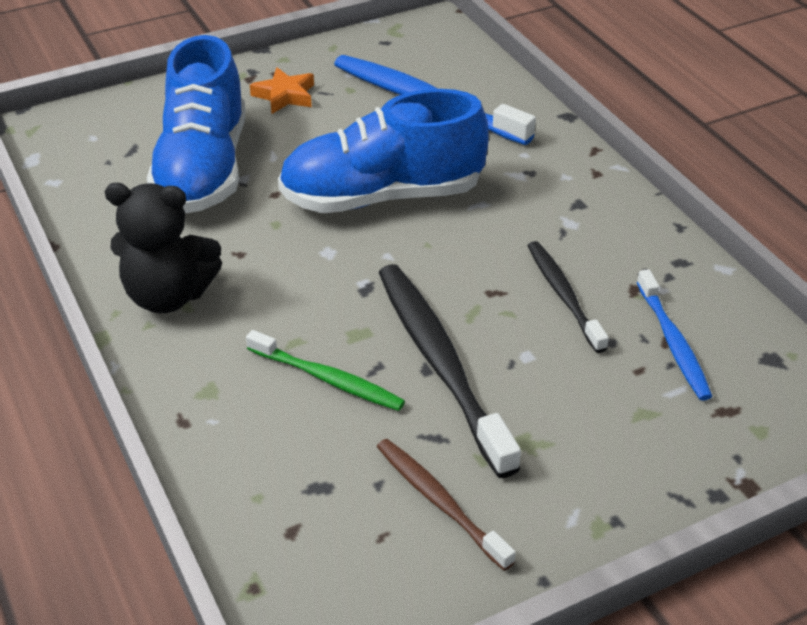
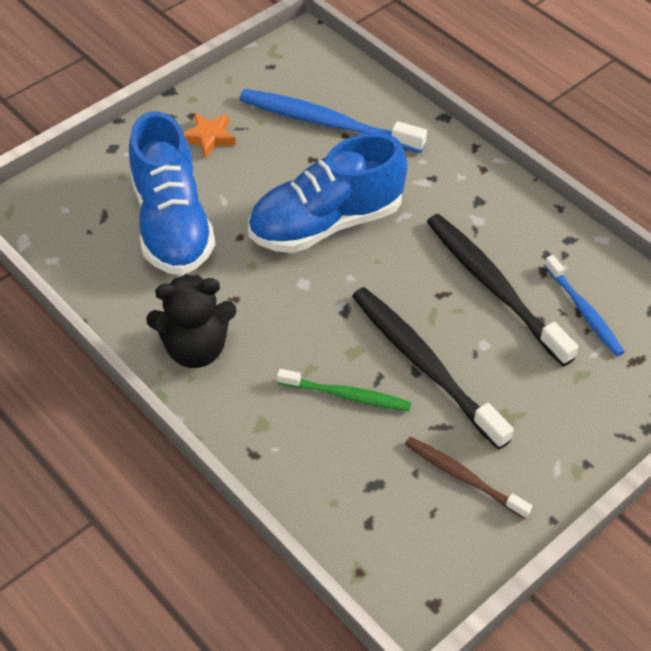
camera: 15 degrees left, 10 degrees up
(563, 295) = (493, 286): black toothbrush -> black toothbrush, size x1.72

